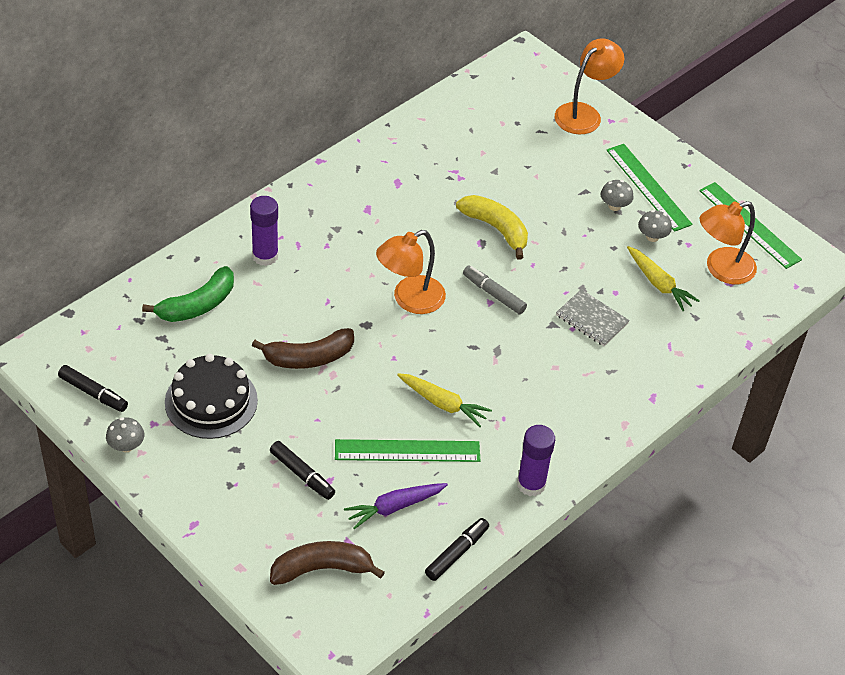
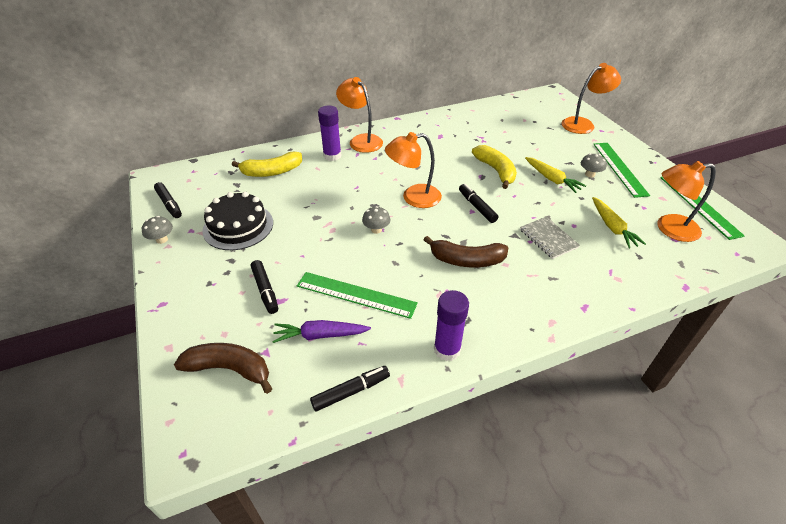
camera: 25 degrees right, 5 degrees down
(197, 305) = (272, 172): green banana -> yellow banana
(290, 217) = (361, 140): none -> orange lamp
(309, 357) = (322, 216): brown banana -> brown banana (466, 260)
(443, 404) = (402, 268): yellow carrot -> yellow carrot (552, 179)
(494, 294) = (477, 207): grey marker -> black marker
(652, 237) = (614, 197): grey mushroom -> grey mushroom (376, 229)

